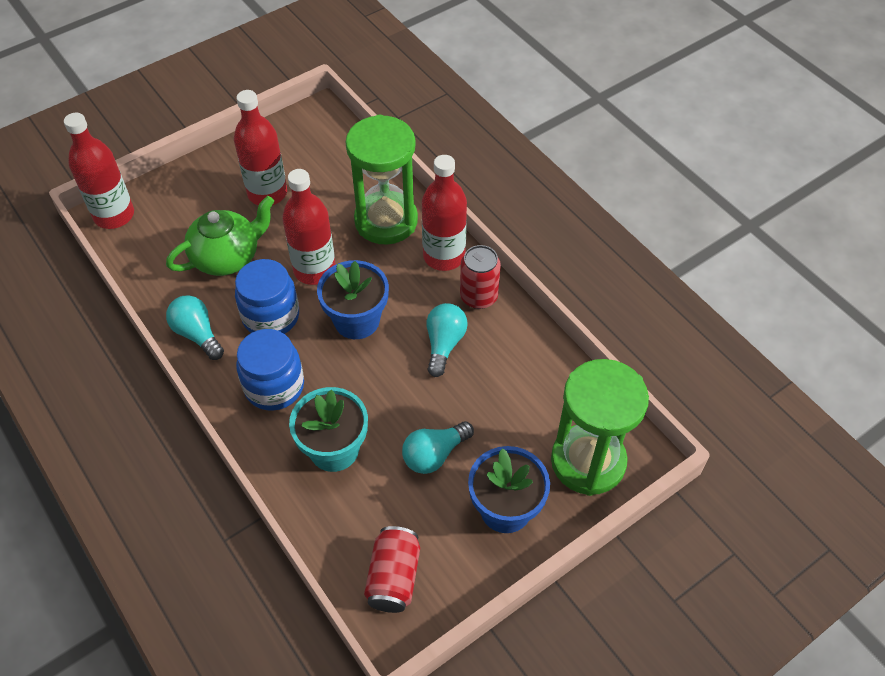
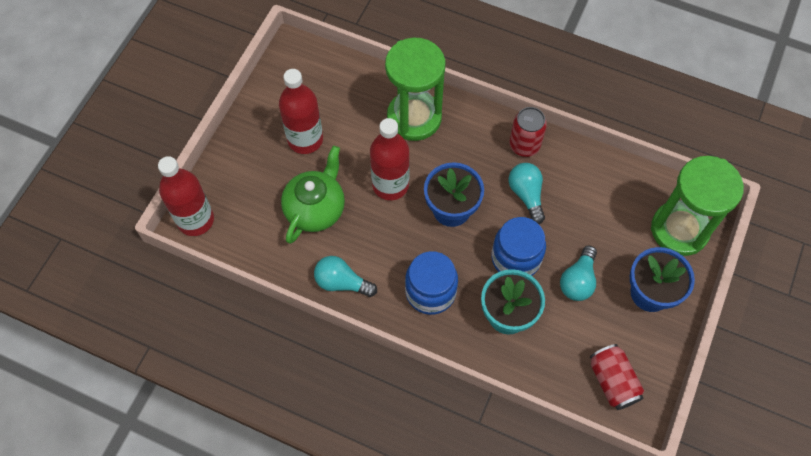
camera: 30 degrees left, 10 degrees up
(271, 316) = (386, 239): blue jar -> blue jar (515, 258)
(444, 256) = (477, 125): red bottle -> none

